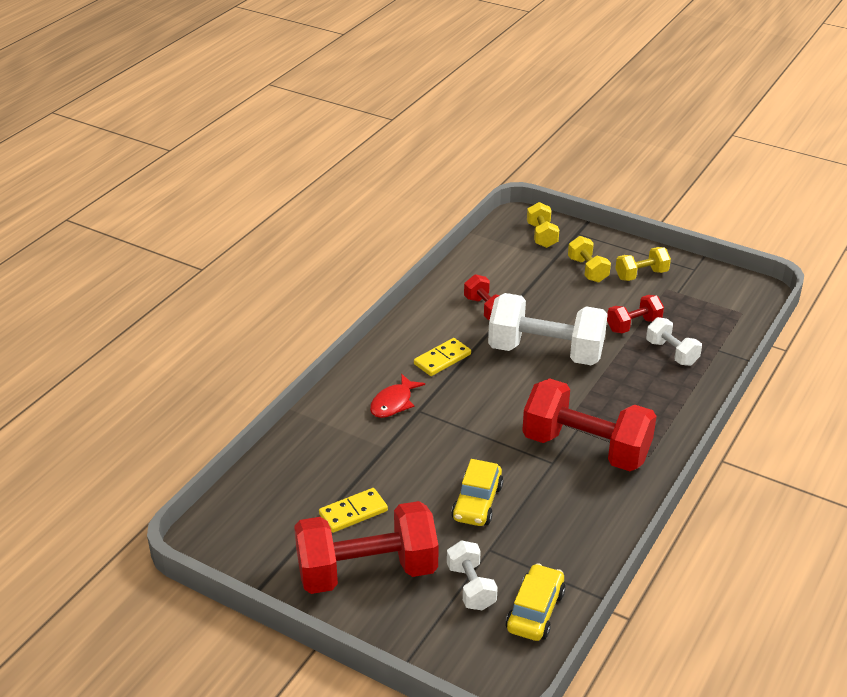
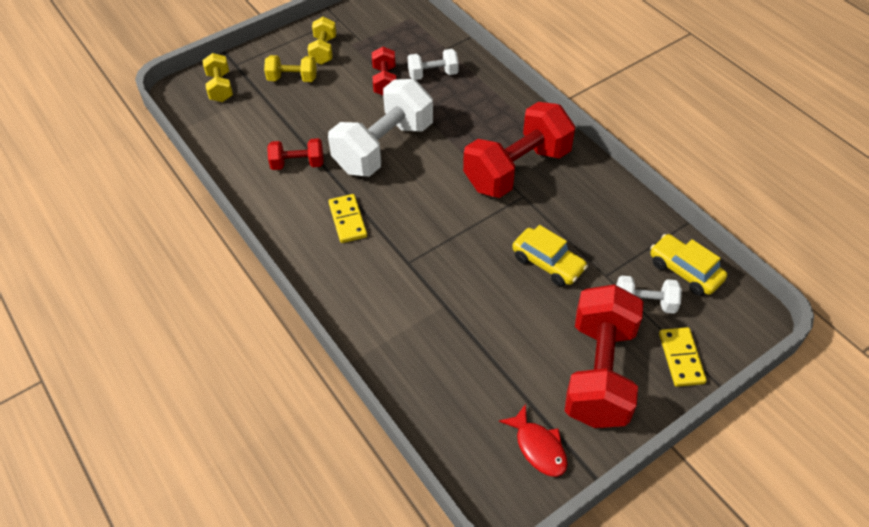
camera: 65 degrees left, 15 degrees up
(353, 512) = (520, 359): yellow domino -> yellow domino (681, 358)
(393, 403) = (387, 277): red fish -> red fish (538, 447)
(542, 236) = (220, 87): yellow dumbbell -> yellow dumbbell turned 60 degrees clockwise

